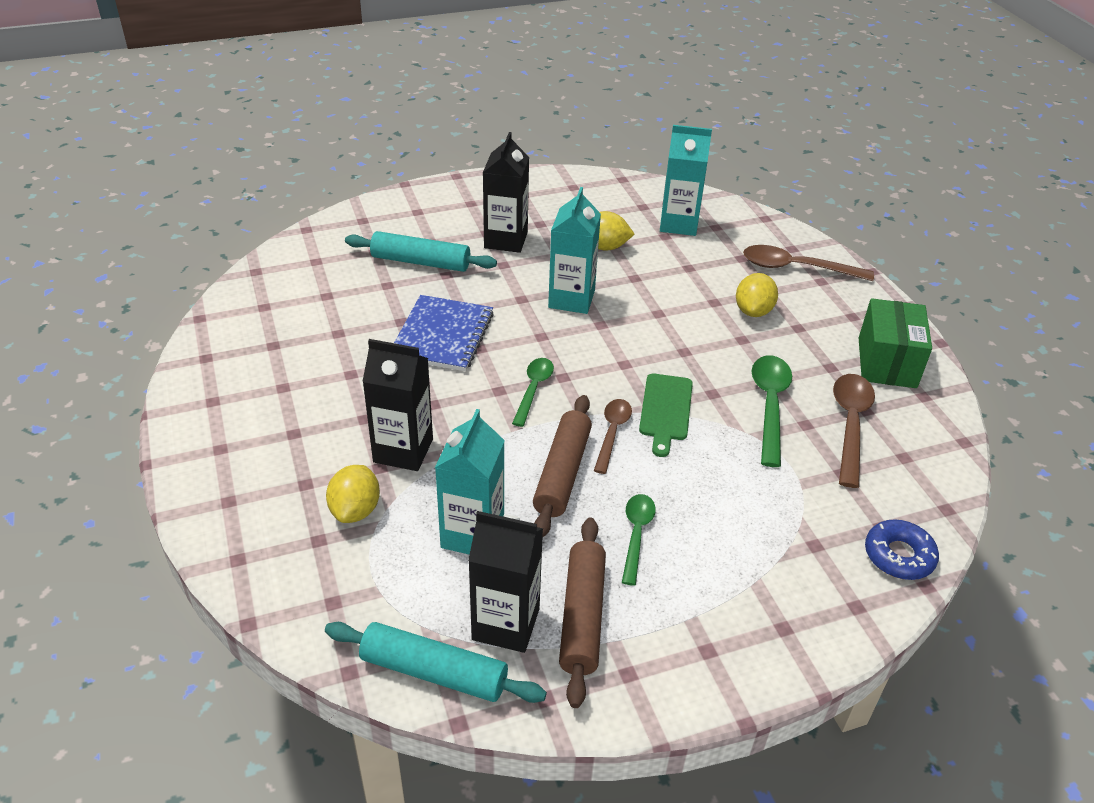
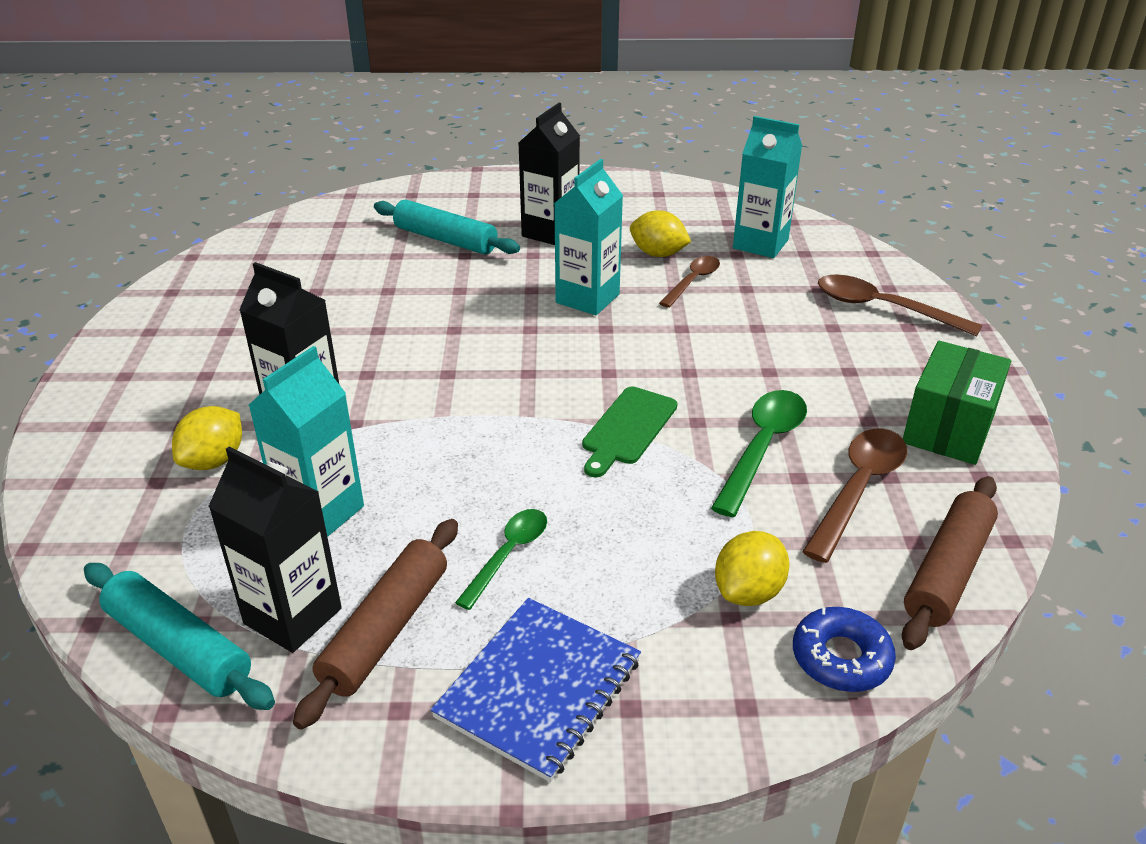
camera: 20 degrees right, 5 degrees down
(443, 335) = (422, 310): blue notebook -> blue notebook (539, 689)
(534, 389) = (487, 379): green spoon -> none
(562, 473) = (463, 470): brown rolling pin -> brown rolling pin (947, 571)
(612, 433) = (549, 440): brown spoon -> brown spoon (693, 281)
(753, 311) = (800, 344): yellow lemon -> yellow lemon (748, 592)

